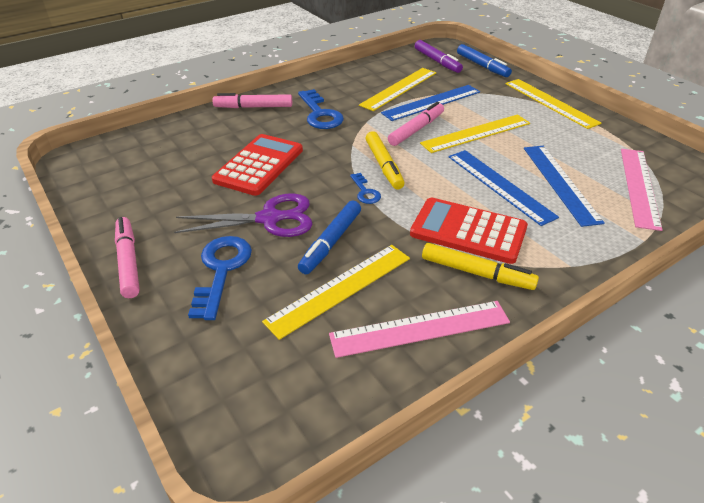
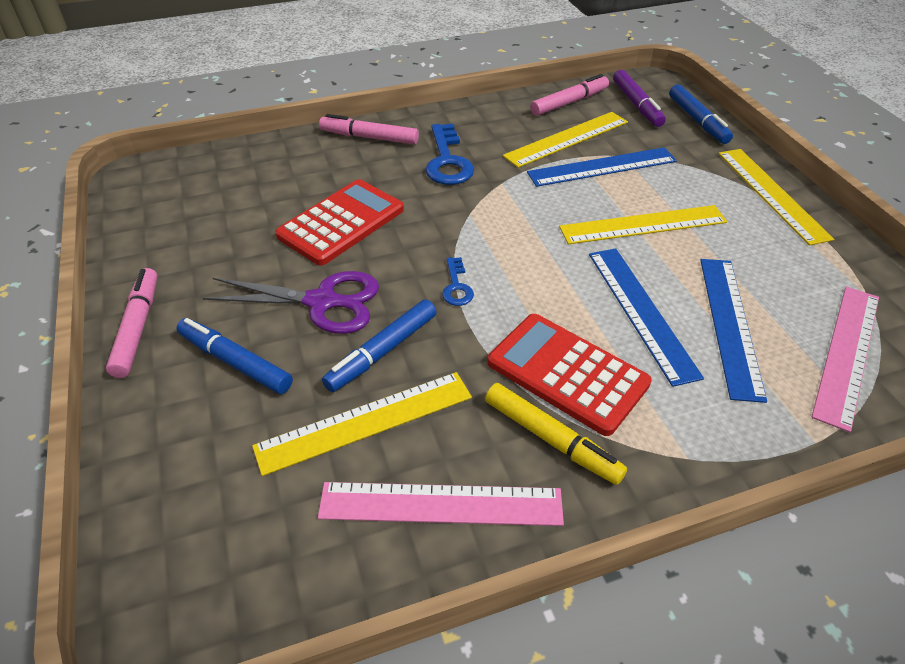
camera: 15 degrees right, 5 degrees up
(221, 270) = (236, 362): blue key -> blue marker
(384, 165) = (497, 251): yellow marker -> none
(416, 130) = (563, 205): pink marker -> pink marker (569, 102)

